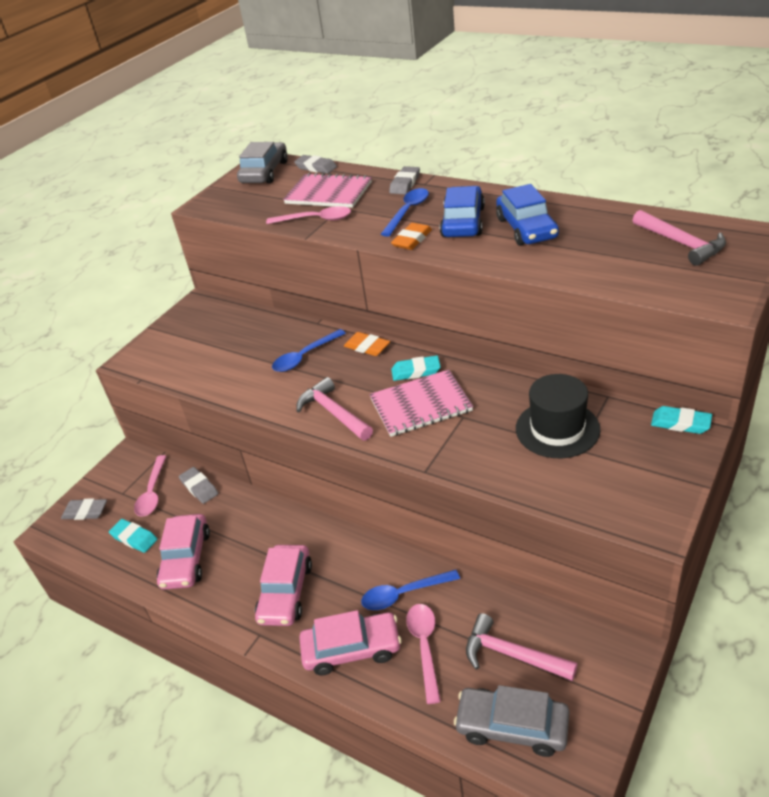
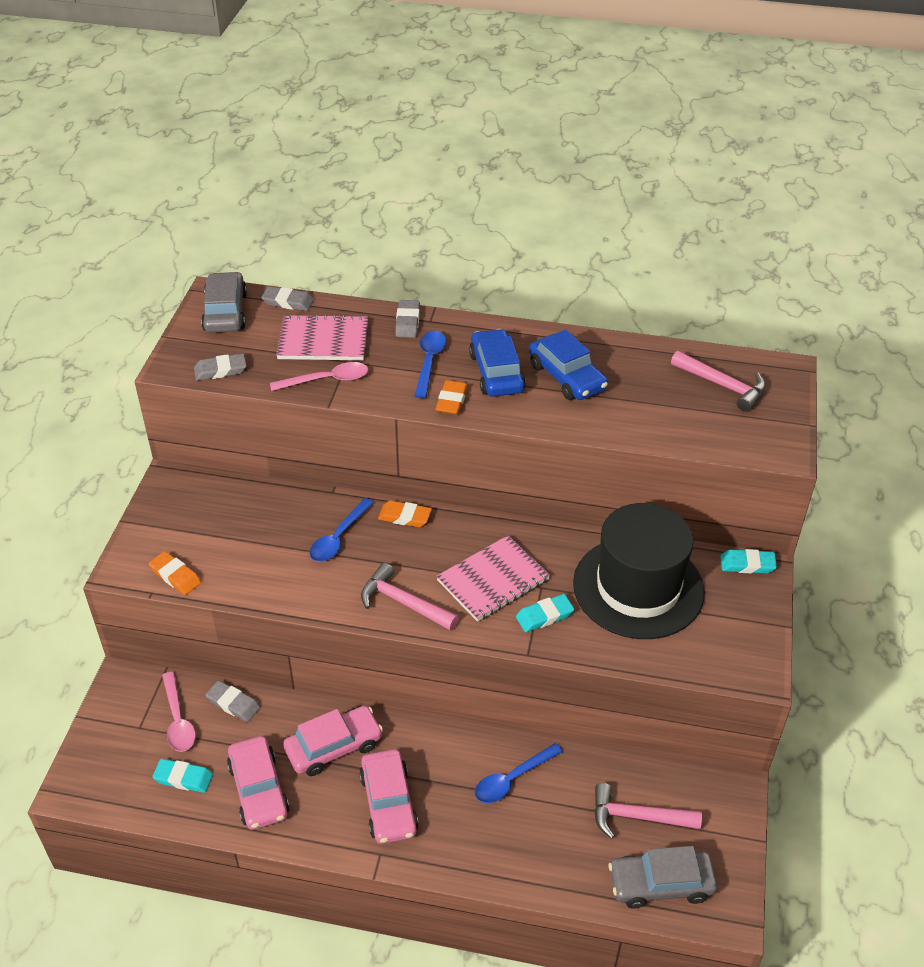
camera: 25 degrees left, 5 degrees up
(85, 512) = (104, 758): grey eraser -> grey eraser (220, 370)
(165, 369) = (175, 576): none -> orange eraser
(351, 649) = (482, 847): pink car -> pink car (334, 747)
(416, 371) = (471, 540): turquoise eraser -> turquoise eraser (544, 616)
(424, 646) = (553, 827): pink spoon -> none
(557, 429) = (638, 587): black hat -> black hat, size x1.58

